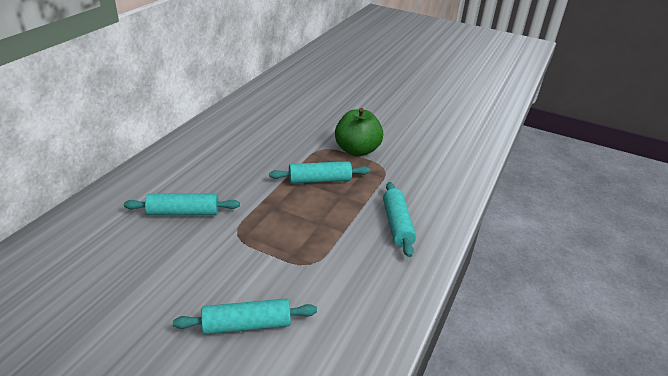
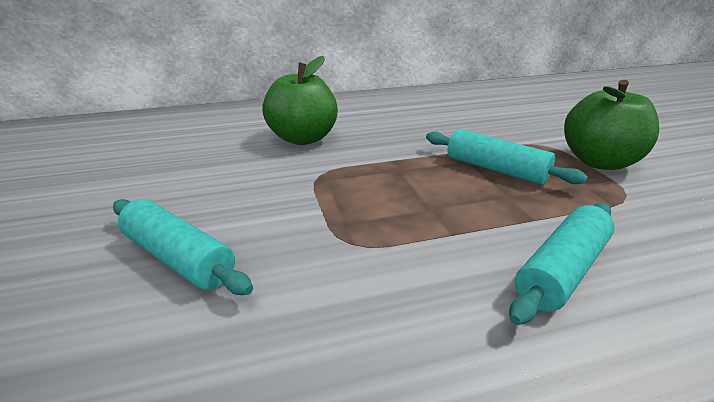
camera: 50 degrees right, 5 degrees down
(183, 213) = (303, 138): turquoise rolling pin -> green apple

